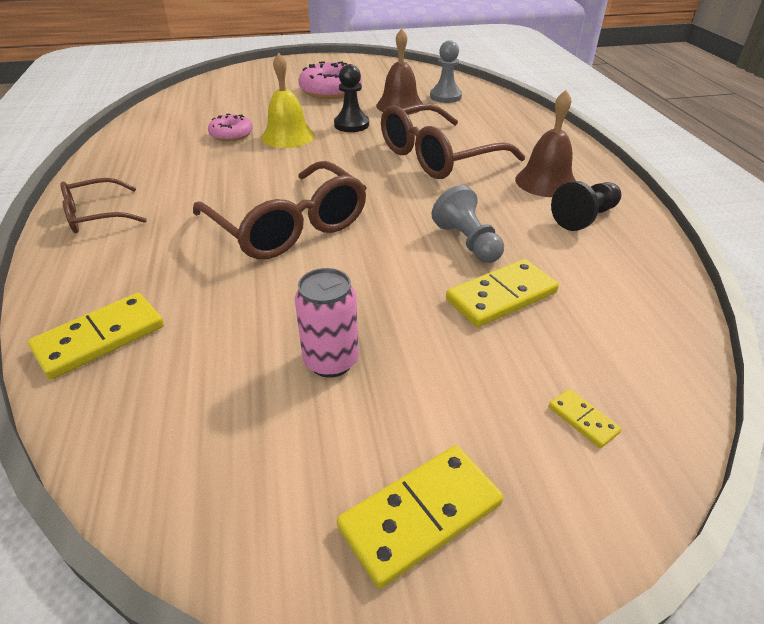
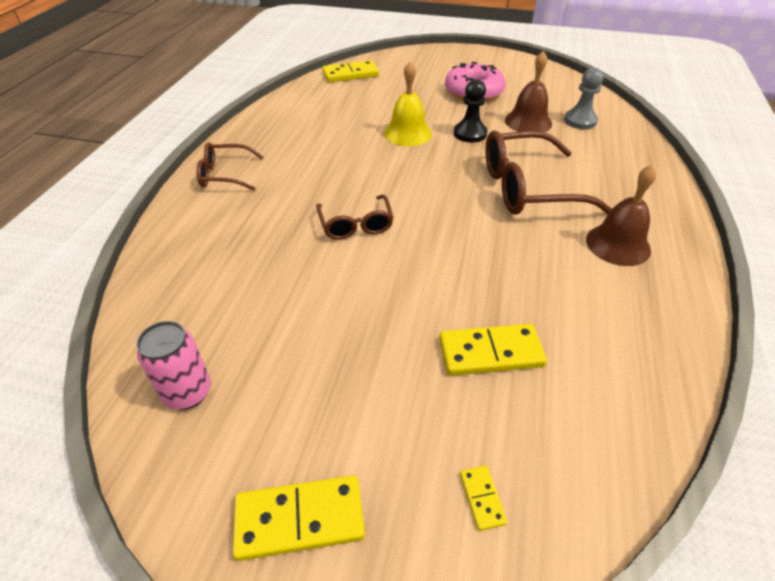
camera: 25 degrees right, 5 degrees up
(100, 338) = (174, 282): yellow domino -> yellow domino (350, 74)
(231, 134) = (363, 121): pink donut -> none
(288, 225) = (355, 224): brown glasses -> brown glasses, size x0.56
(331, 361) = (314, 361): pink can -> pink can (188, 392)
(467, 242) = (496, 287): grey pawn -> none
(585, 217) = (631, 296): black pawn -> none

